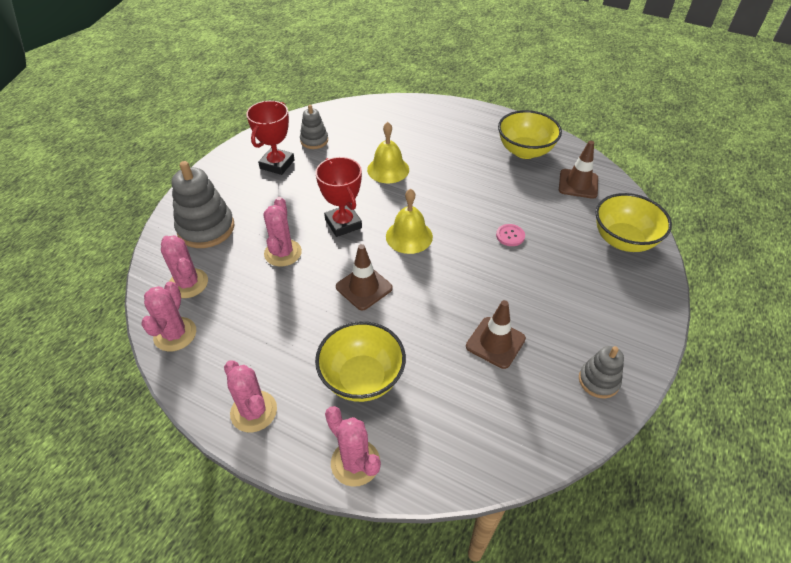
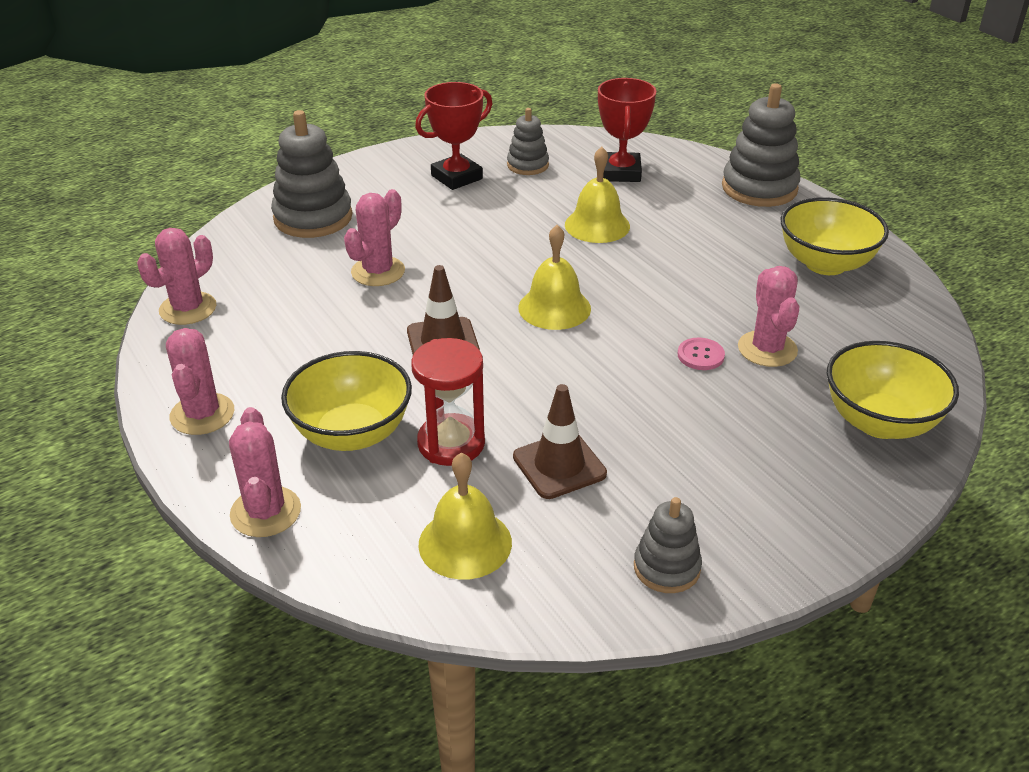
camera: 30 degrees right, 10 degrees down
(188, 283) = (245, 265): pink cactus -> pink cactus (767, 349)
(343, 223) = (481, 266): red trophy -> red trophy (621, 172)
(425, 357) = (451, 443): none -> red hourglass
(455, 113) = (759, 188): none -> grey stacking toy
(487, 421) = (465, 543): none -> yellow bell
(578, 184) = (874, 329): brown traffic cone -> none

